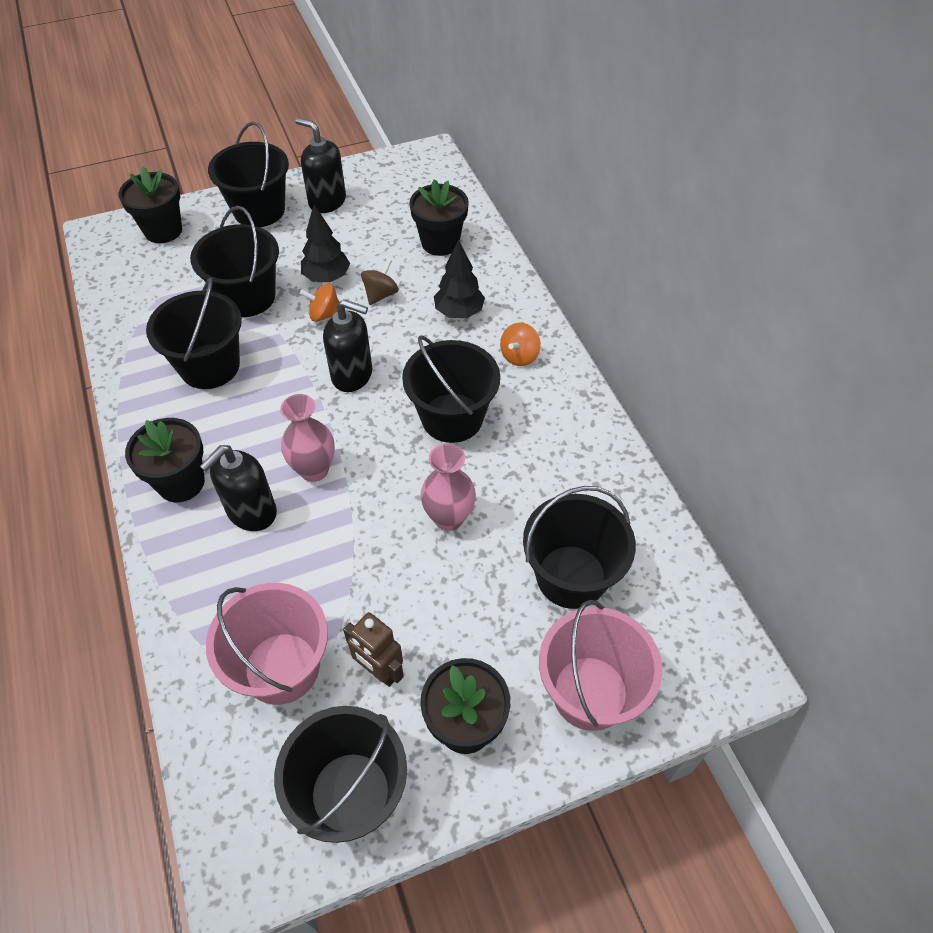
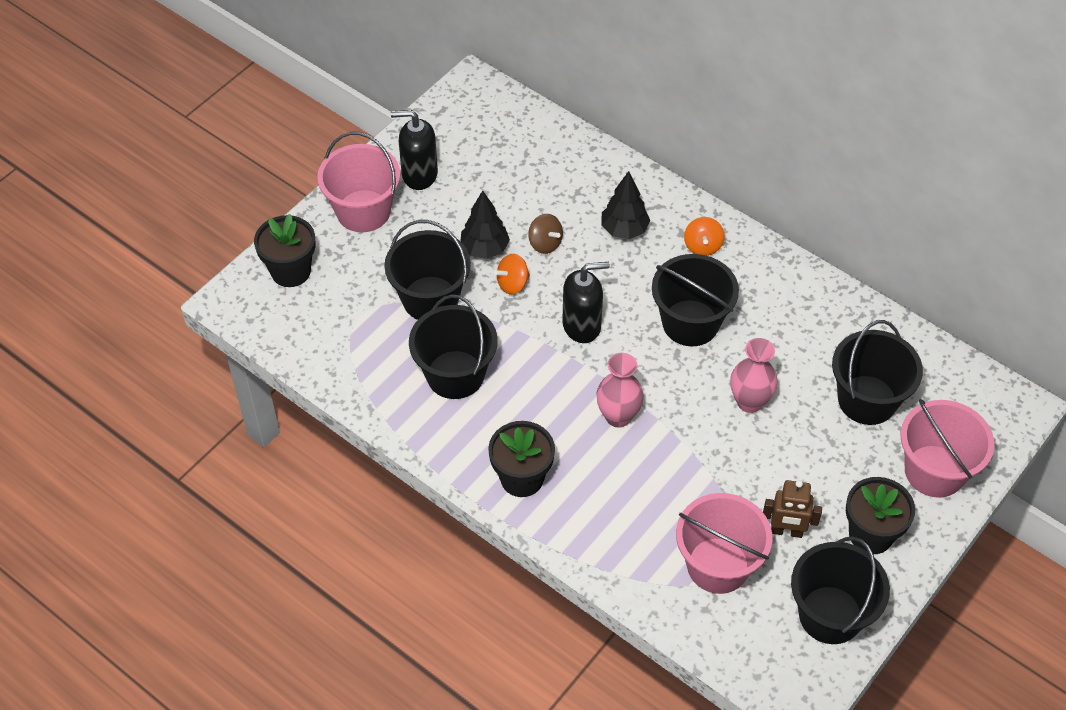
camera: 30 degrees left, 0 degrees up
(251, 512) = (598, 472): black soap dispenser -> none
(259, 210) = (363, 211): black bucket -> pink bucket
(381, 294) = (545, 243): brown spinning top -> brown spinning top turned 135 degrees clockwise
(440, 243) = (556, 171): black flower pot -> none

